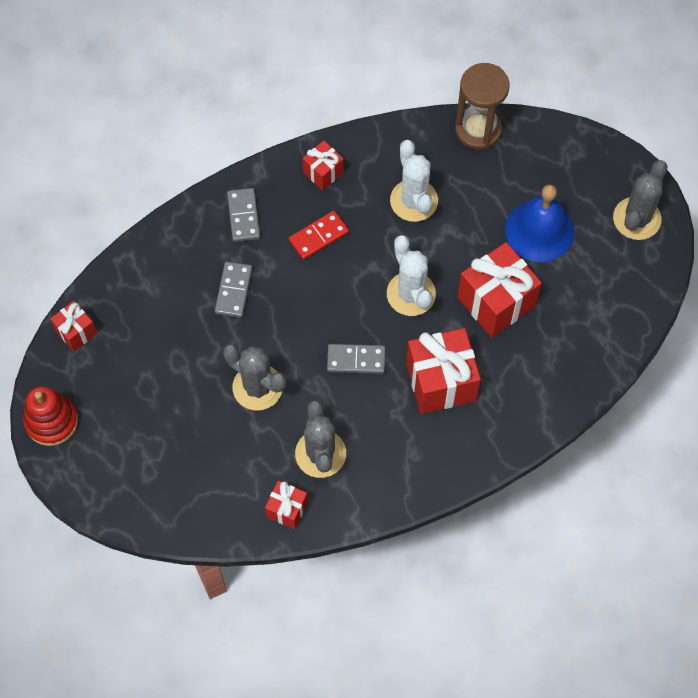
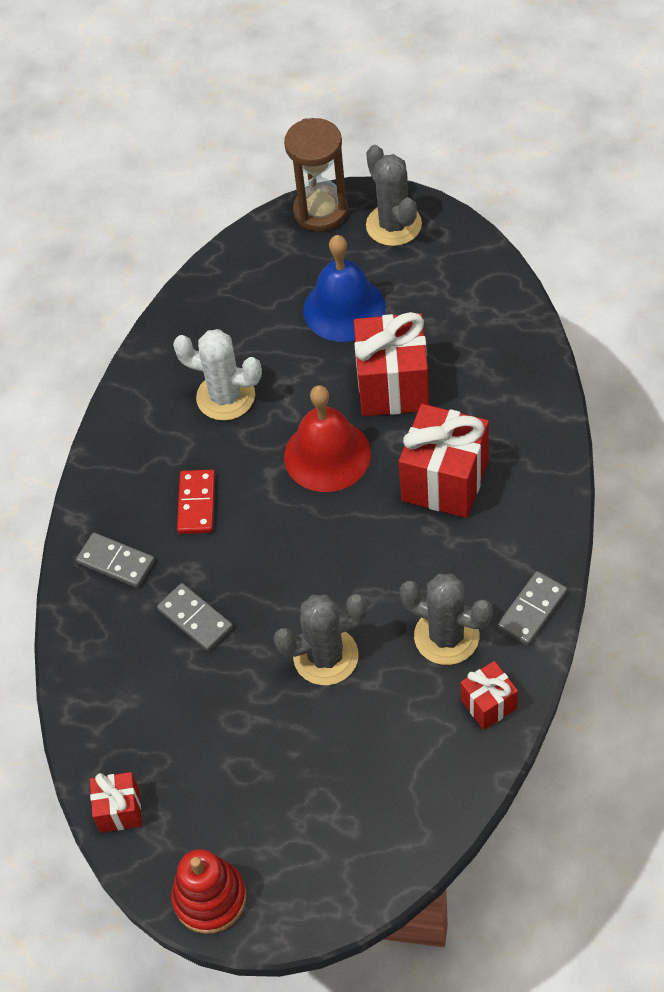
camera: 50 degrees left, 10 degrees down
(323, 172) = (127, 460): red gift -> none
(356, 360) = (364, 545): grey domino -> grey domino (532, 610)
(411, 294) = (327, 455): white cactus -> red bell
(478, 130) = (193, 300): brown hourglass -> brown hourglass (320, 211)

